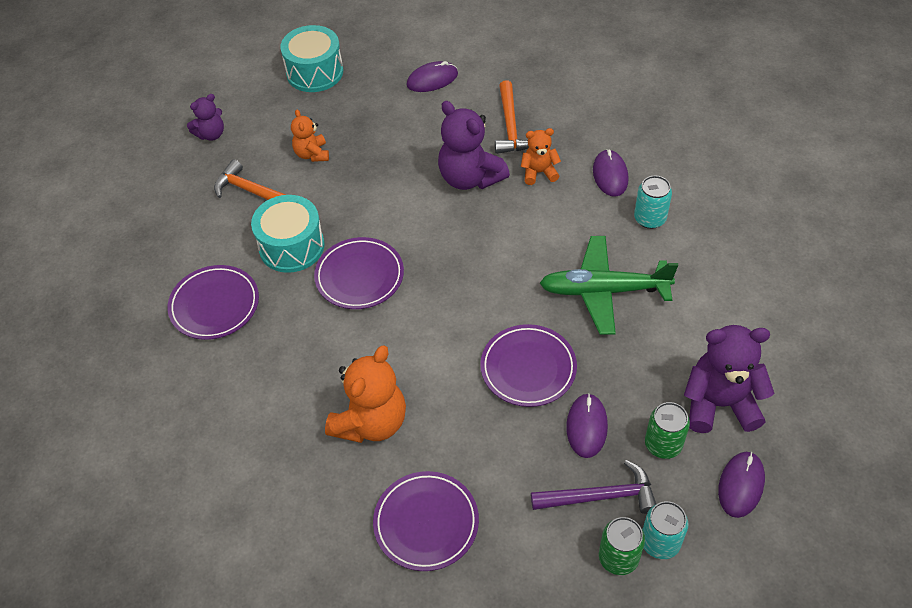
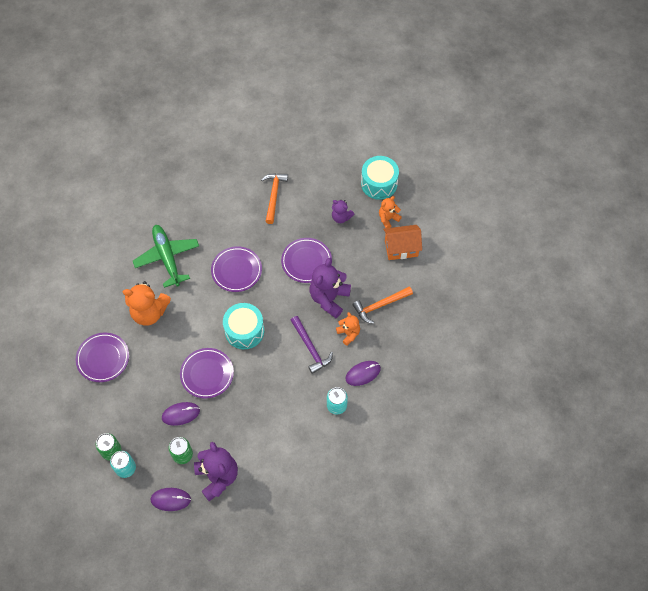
camera: 65 degrees right, 10 degrees up
(211, 134) = (307, 155): purple teddy bear -> purple teddy bear (341, 217)
(214, 305) = (193, 212): purple plate -> purple plate (306, 261)
(291, 246) = (244, 230): turquoise drum -> turquoise drum (244, 331)
(312, 154) = (313, 210): orange teddy bear -> orange teddy bear (388, 218)
(432, 79) = (401, 248): purple mouse -> orange house
(601, 496) = (142, 433): purple hammer -> purple hammer (310, 348)
(604, 291) = (273, 396): green plane -> green plane (167, 258)

